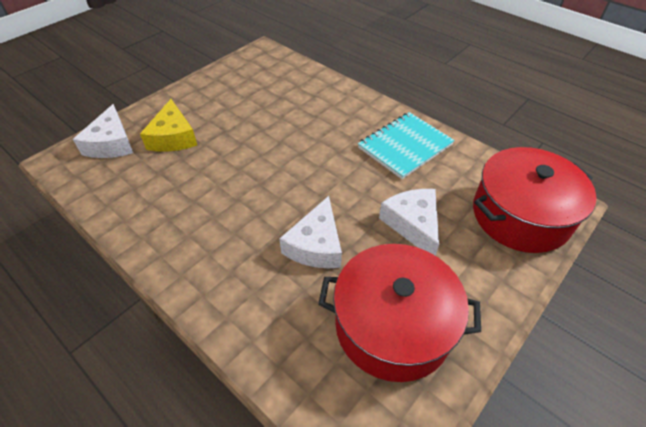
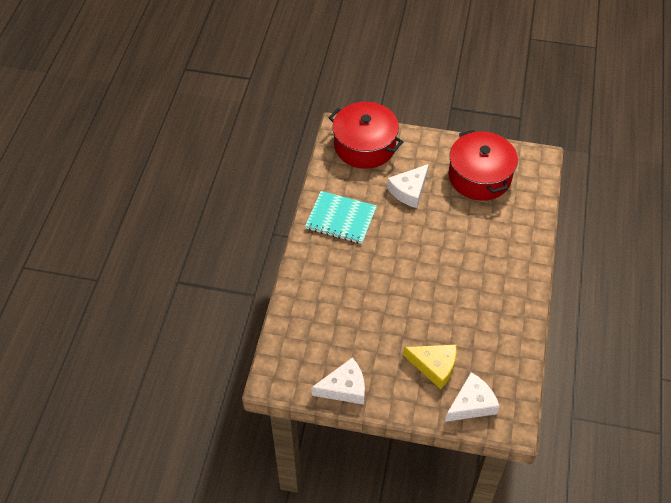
camera: 120 degrees left, 5 degrees up
(173, 137) = (434, 366): yellow cheese -> yellow cheese turned 60 degrees clockwise
(316, 245) = (459, 228): white cheese -> white cheese (344, 388)

